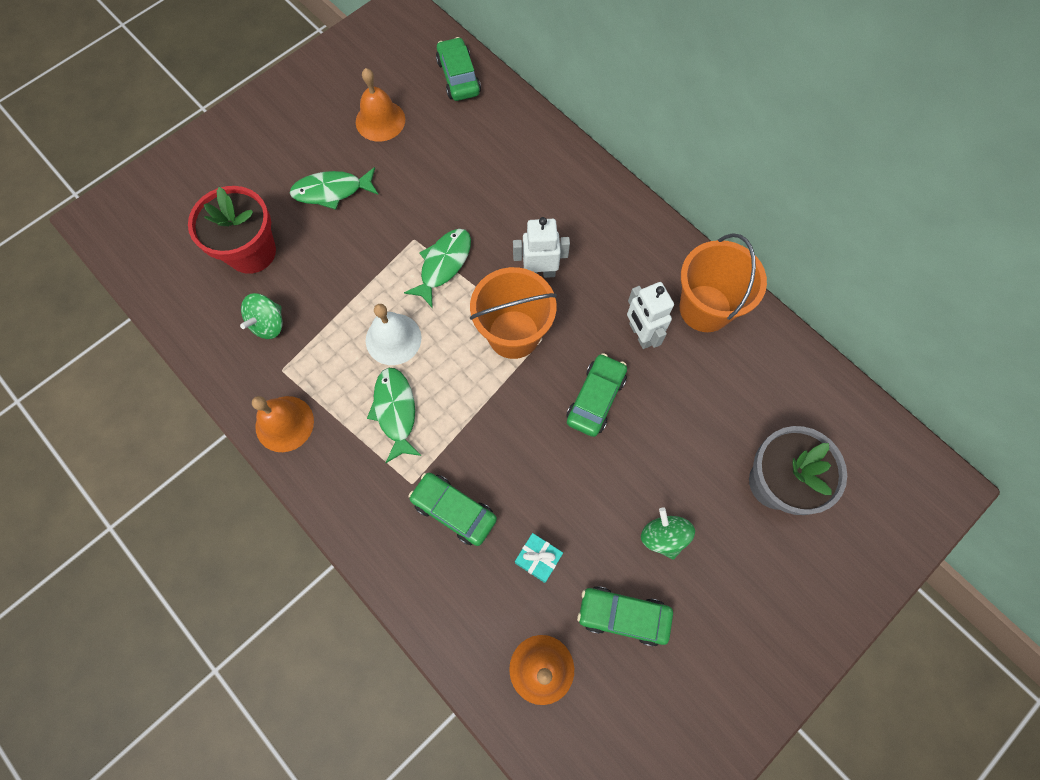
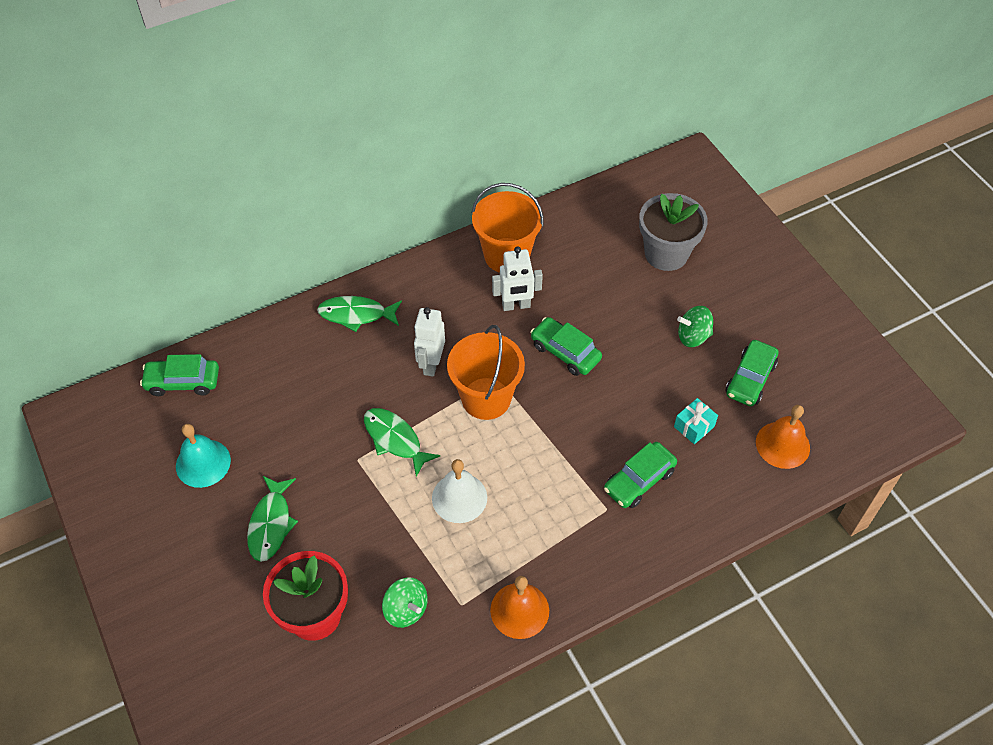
camera: 75 degrees left, 15 degrees down
(380, 120) = (203, 463): orange bell -> turquoise bell
(395, 411) = (534, 509): green fish -> green fish (356, 314)

